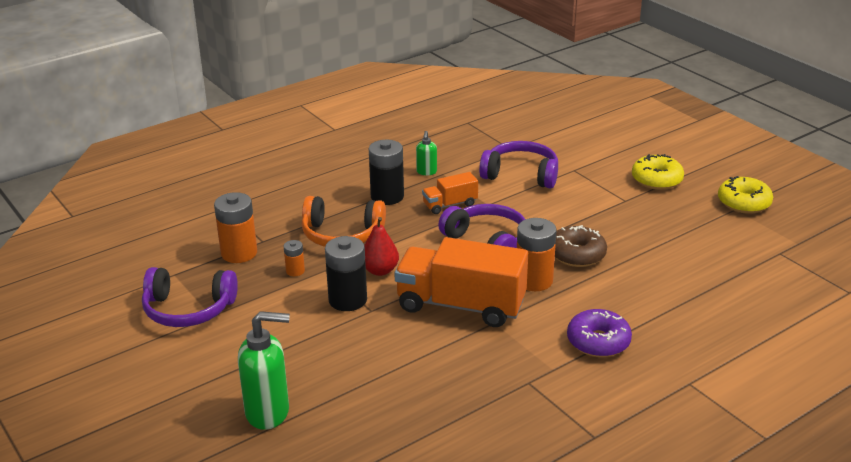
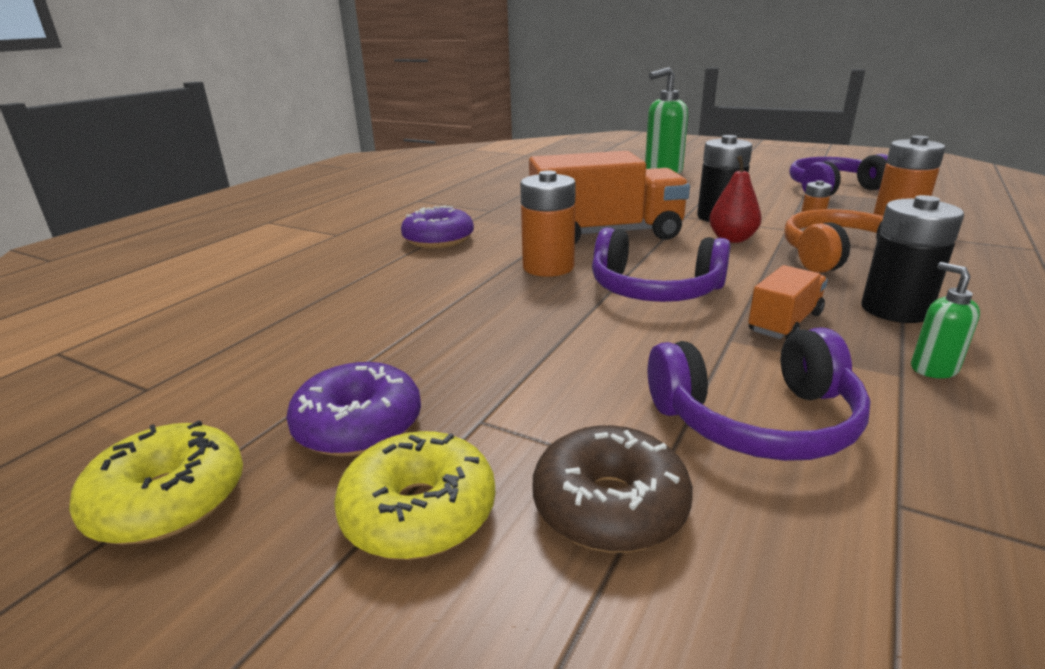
camera: 155 degrees right, 5 degrees down
(577, 255) = (513, 304): brown donut -> brown donut (609, 506)
(675, 210) = (358, 425): none -> purple donut

